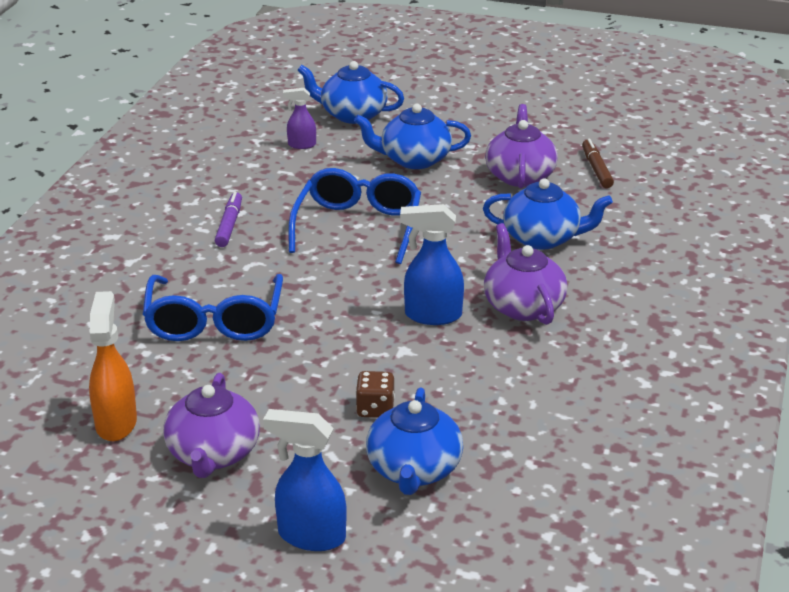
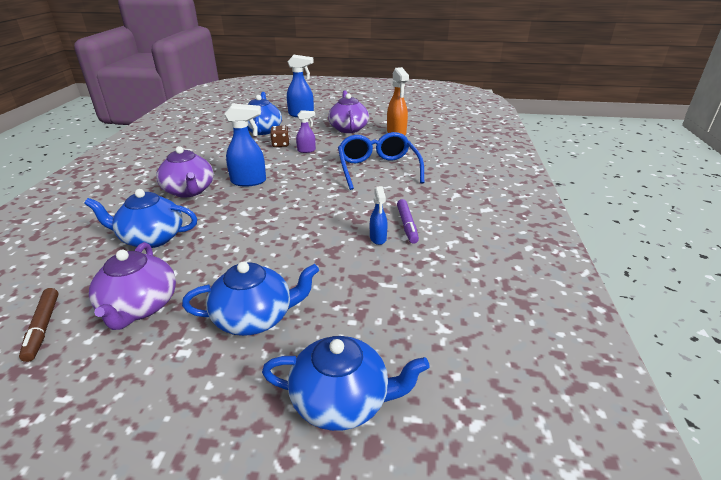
camera: 170 degrees right, 0 degrees up
(273, 213) = (378, 238): none -> blue spray bottle
(301, 145) = (388, 326): purple spray bottle -> purple spray bottle (306, 150)
(358, 226) = (304, 234): blue glasses -> none

